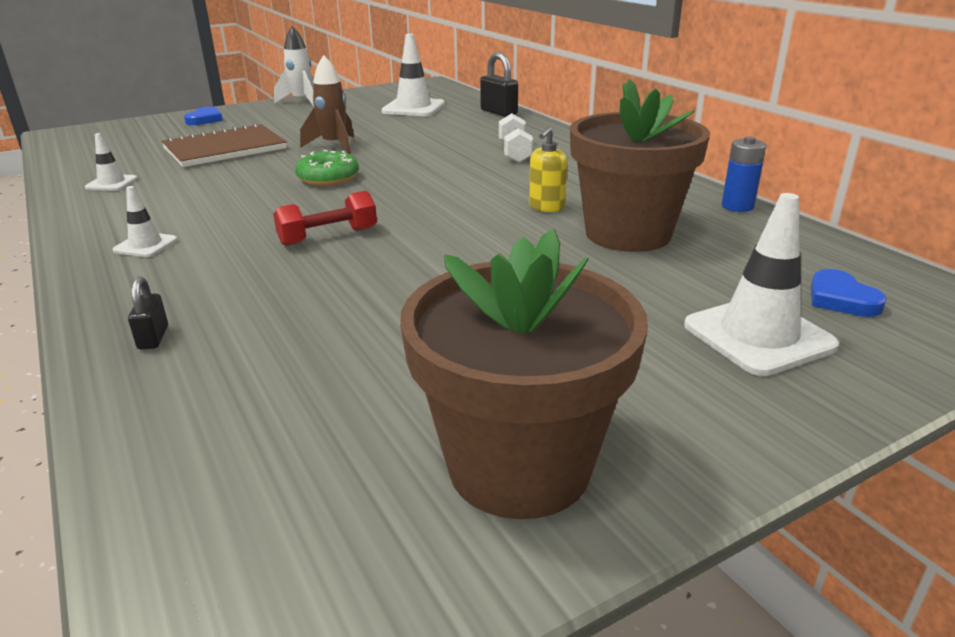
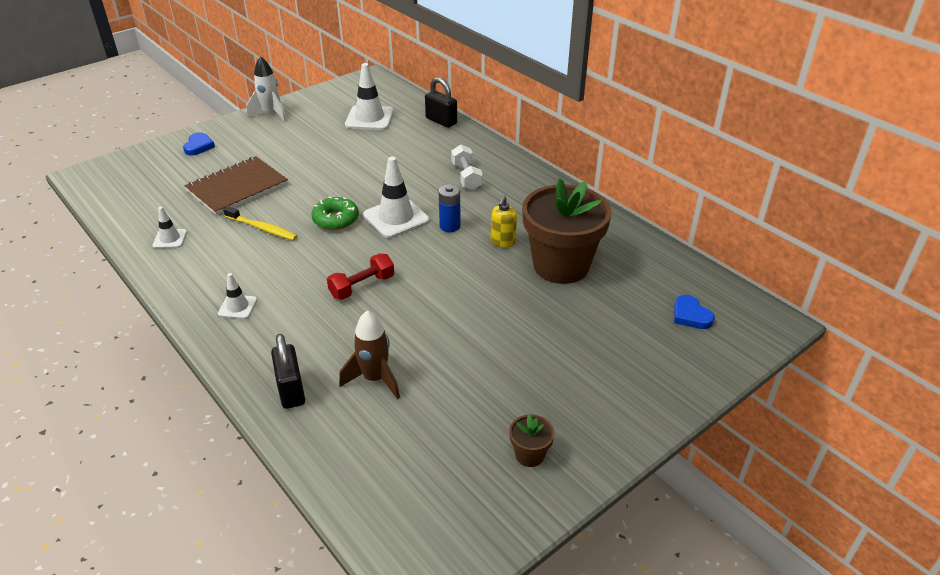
camera: 10 degrees left, 10 degrees up
(153, 338) = (291, 390): black padlock -> black padlock, size x1.75
(231, 180) = (262, 228): none -> yellow toothbrush
(334, 146) = (324, 177): brown rocket -> brown rocket (375, 379)
(519, 466) = (529, 455): brown flower pot -> brown flower pot, size x0.41
(737, 206) = (629, 230): blue battery -> blue battery (450, 226)
(758, 335) = (644, 350): white traffic cone -> white traffic cone (396, 218)

